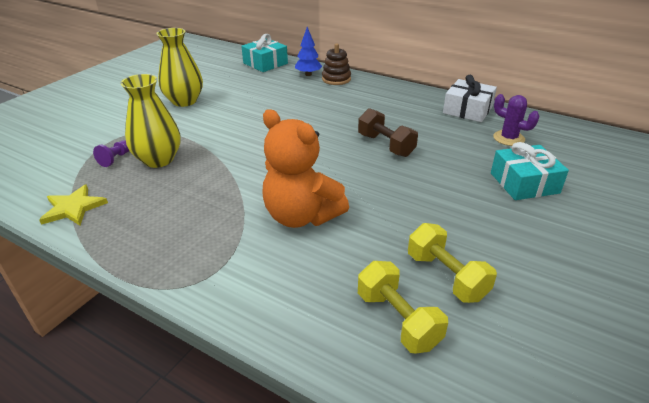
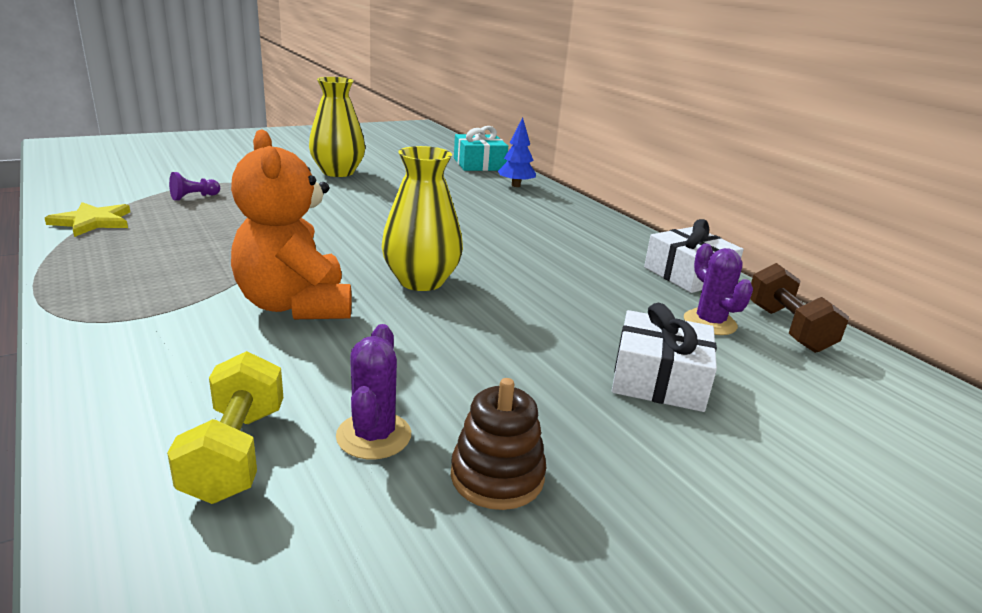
camera: 25 degrees right, 10 degrees down
(159, 160) = (232, 210): yellow vase -> yellow vase (421, 281)
(336, 79) = (545, 198): brown stacking toy -> brown stacking toy (497, 476)
(385, 145) = (510, 275): brown dumbbell -> brown dumbbell (787, 328)
(446, 276) = (373, 436): yellow dumbbell -> purple cactus
(524, 183) = (659, 379): turquoise gift -> white gift

